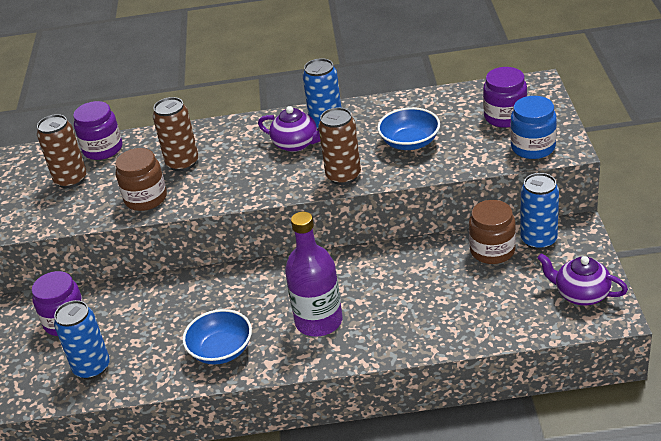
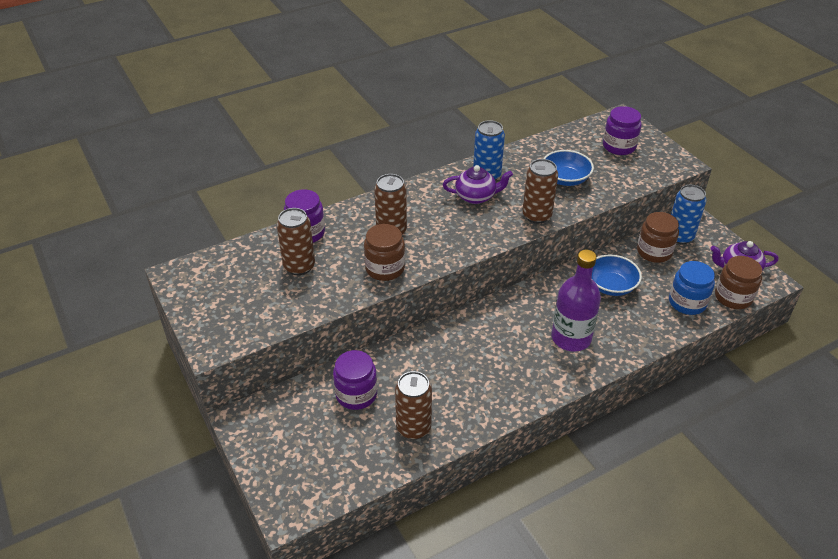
camera: 30 degrees left, 5 degrees up
(92, 367) = (413, 427): blue can -> brown can
(221, 350) = (512, 382): blue bowl -> blue bowl (611, 286)
(533, 147) = (658, 166): blue jar -> blue jar (687, 302)
(547, 323) = (733, 297): none -> brown jar

